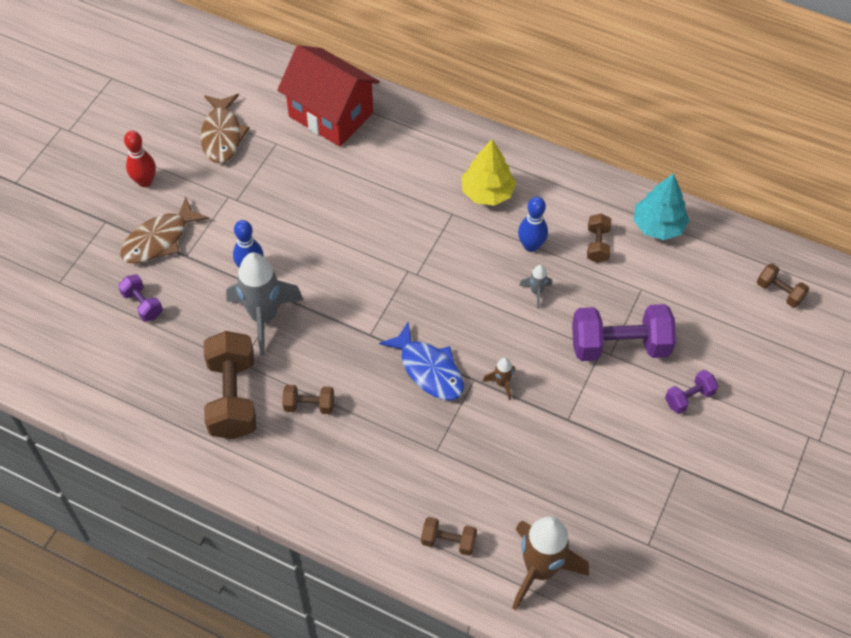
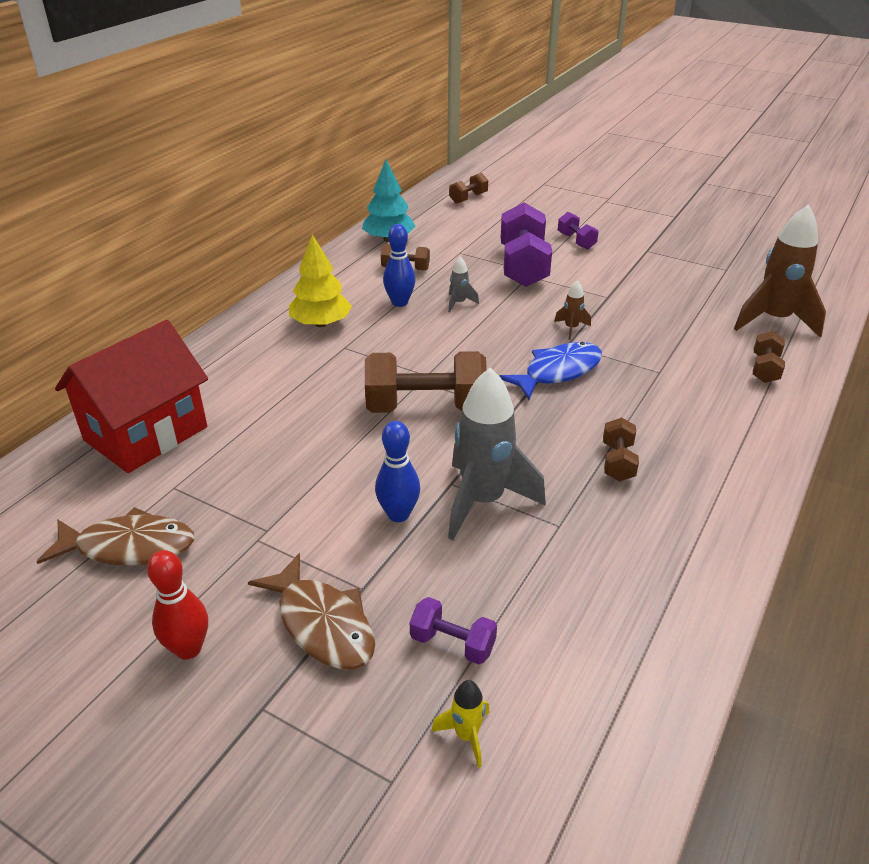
camera: 85 degrees left, 20 degrees down
(82, 313) = (466, 735): none -> yellow rocket
(142, 304) = (452, 643): purple dumbbell -> purple dumbbell turned 60 degrees clockwise
(232, 397) = (616, 533): brown dumbbell -> brown dumbbell (425, 407)

